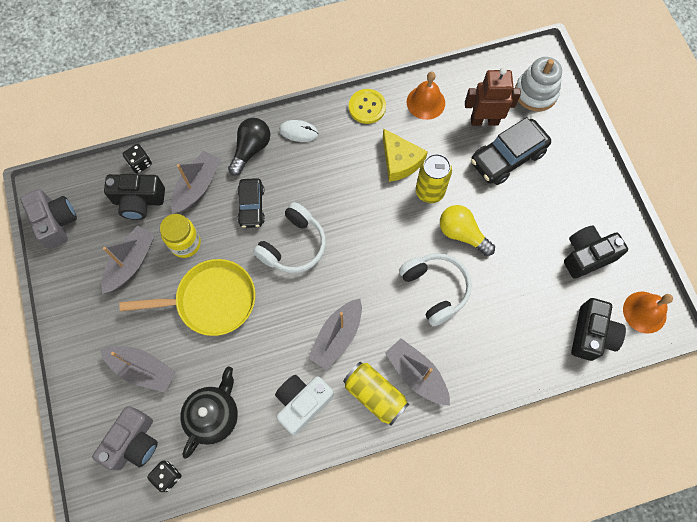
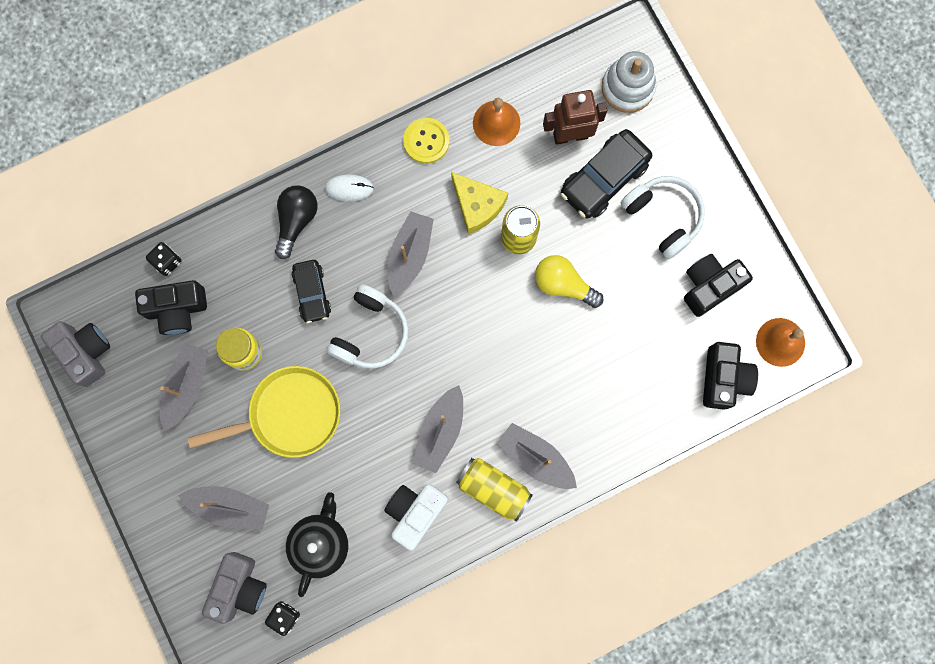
camera: 10 degrees left, 10 degrees up
(197, 187) = (242, 280): grey boat -> grey boat (409, 255)
(435, 289) = (542, 356): white headphones -> white headphones (663, 217)

